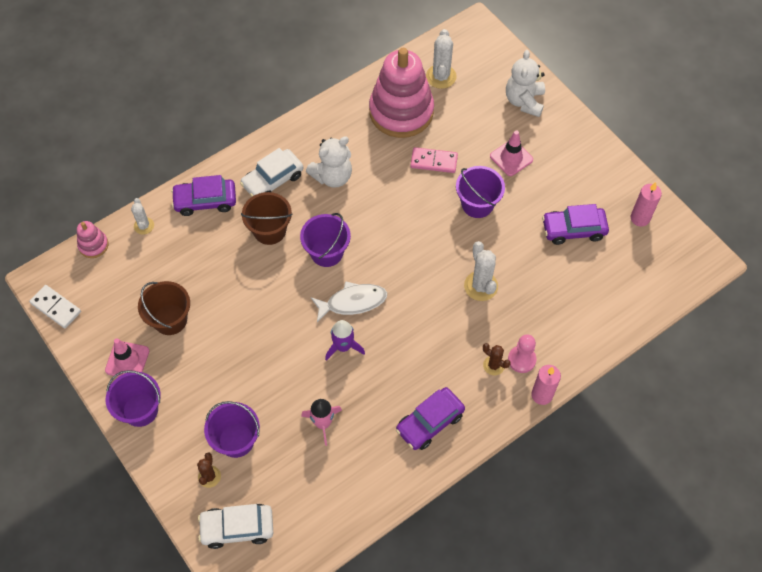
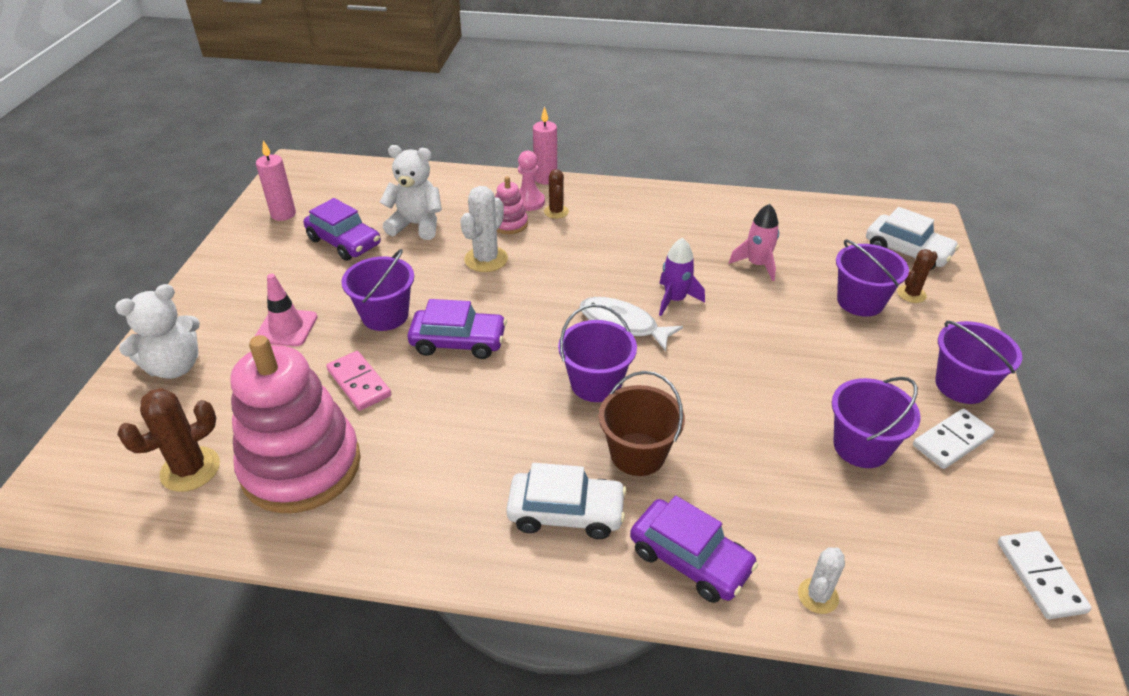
camera: 135 degrees left, 20 degrees down
(93, 245) = (927, 629): pink stacking toy -> pink stacking toy (509, 224)
(127, 360) = (952, 441): pink traffic cone -> white domino
(170, 319) = (861, 446): brown bucket -> purple bucket
(332, 176) = (487, 456): white teddy bear -> white teddy bear (416, 225)
(430, 422) = (657, 214): purple car -> purple car (458, 342)
(441, 76) = (190, 469): white cactus -> brown cactus

